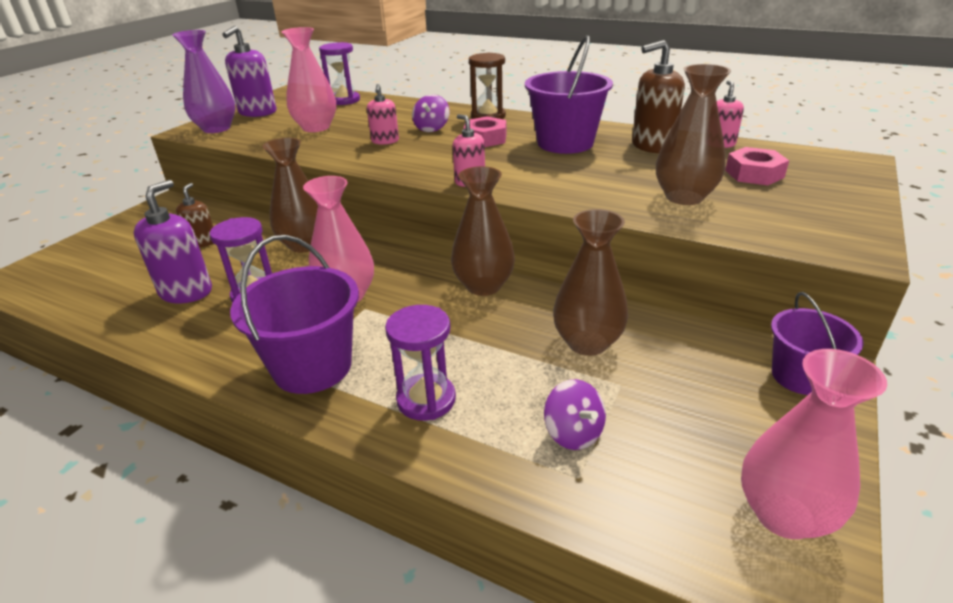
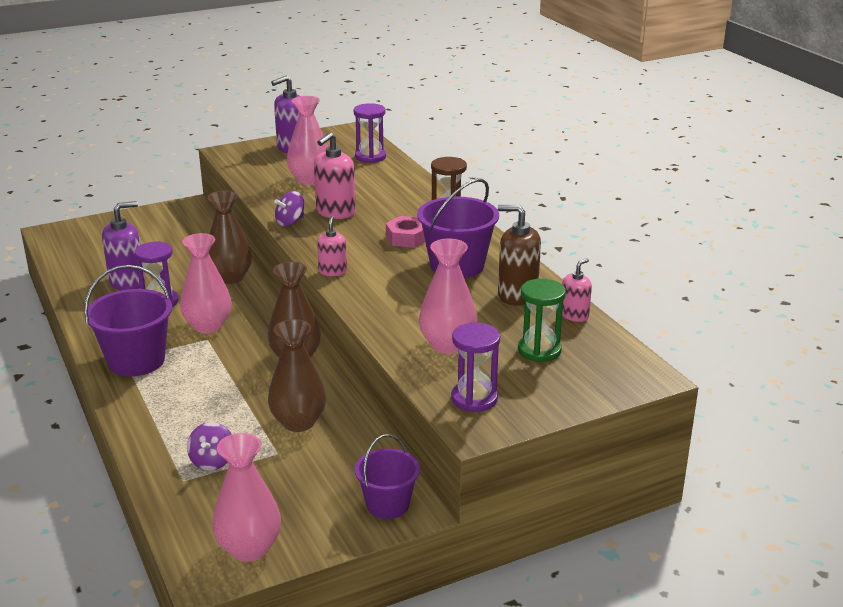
camera: 35 degrees right, 5 degrees down
(202, 242) = (175, 249): brown soap dispenser -> none
(216, 128) = (246, 156): purple vase -> none
(385, 141) = (335, 212): pink soap dispenser -> pink soap dispenser, size x1.66
(426, 399) = (167, 407): purple hourglass -> purple hourglass (474, 399)
(431, 128) = (386, 212): purple spinning top -> purple spinning top (290, 222)
(684, 197) = (447, 345): brown vase -> pink vase
(754, 174) = (539, 350): pink nut -> green hourglass

